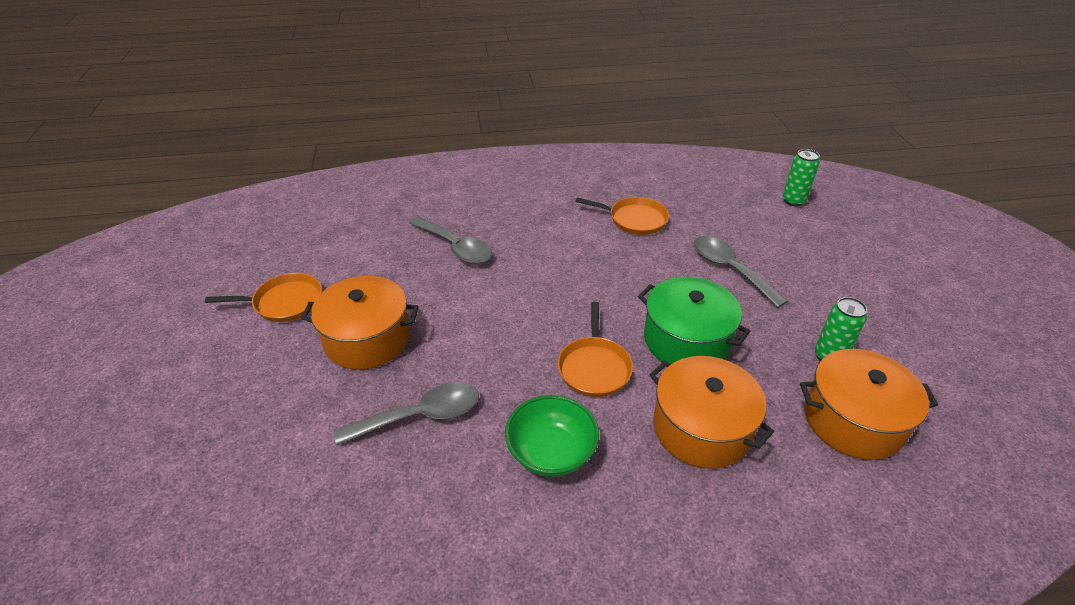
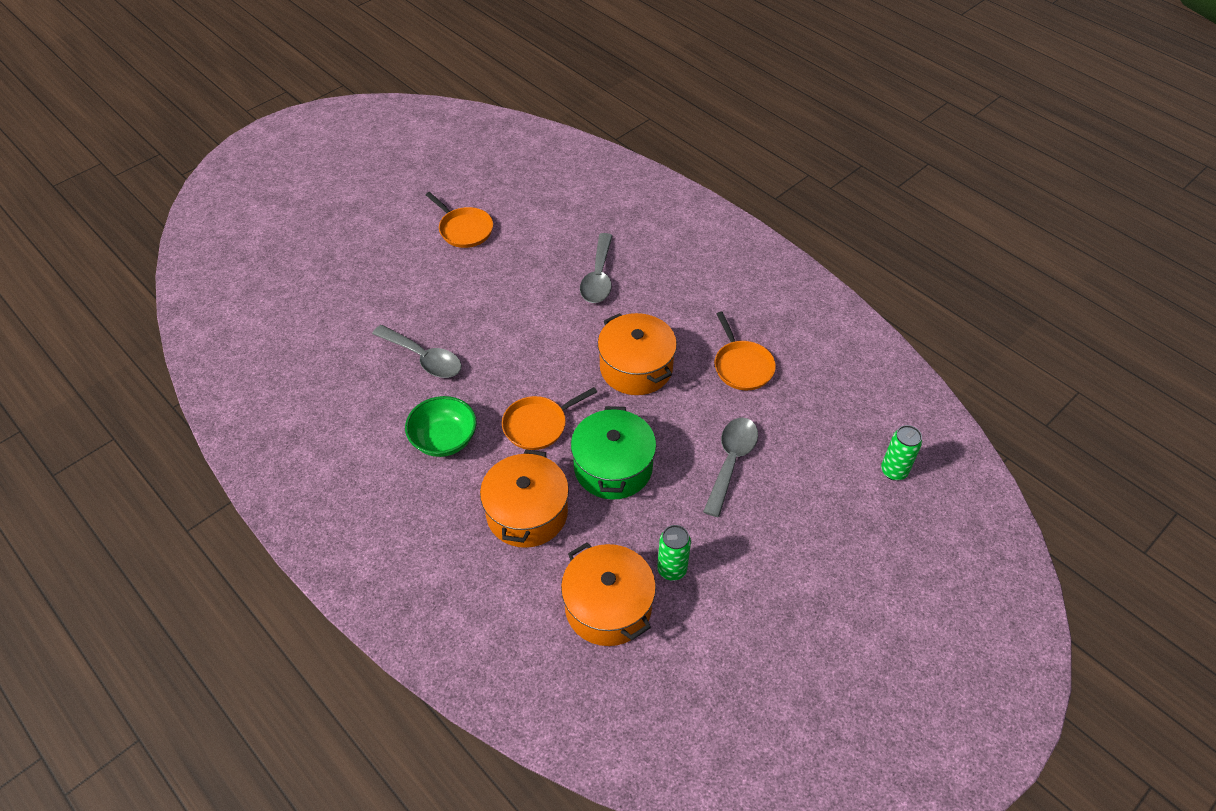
camera: 55 degrees right, 10 degrees up
(367, 339) = (466, 291): orange pot -> orange pot (636, 367)

